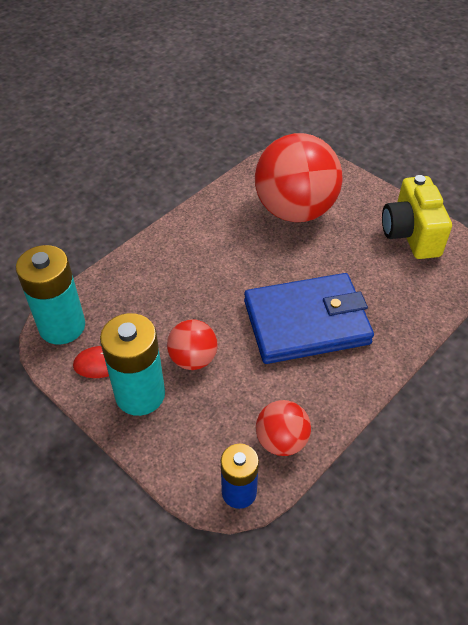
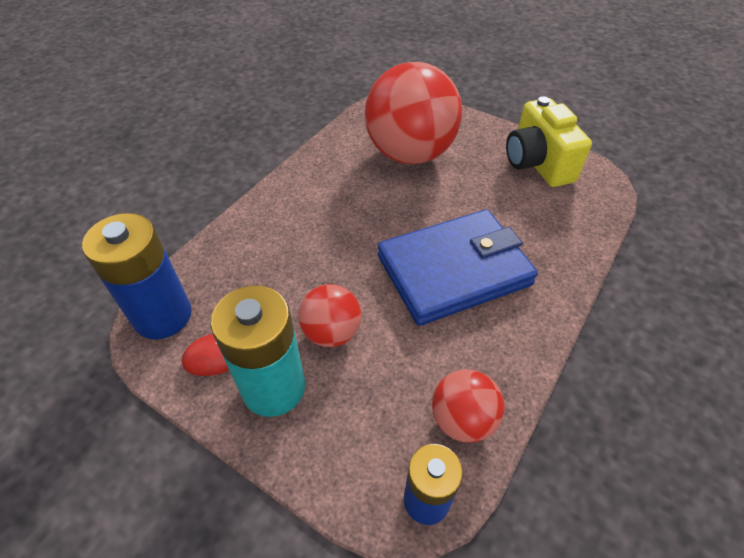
camera: 10 degrees left, 0 degrees up
(62, 326) = (163, 316): turquoise battery -> blue battery

